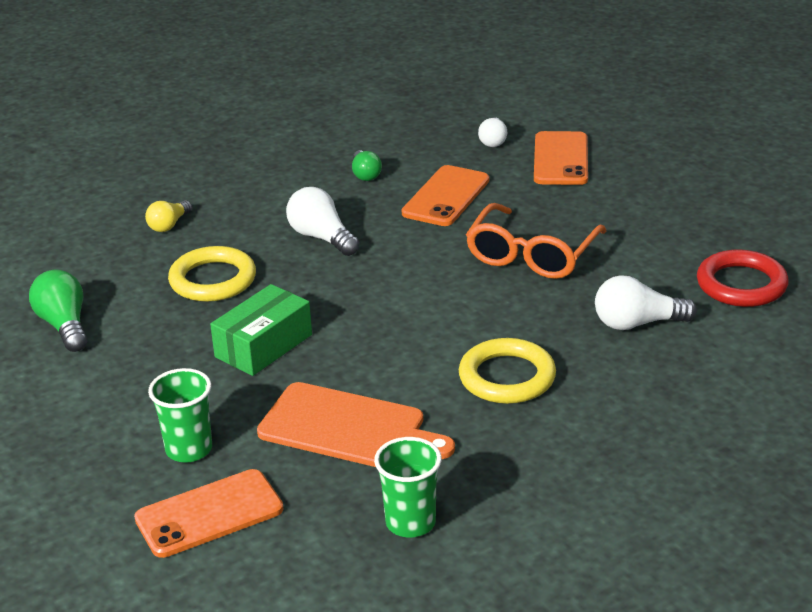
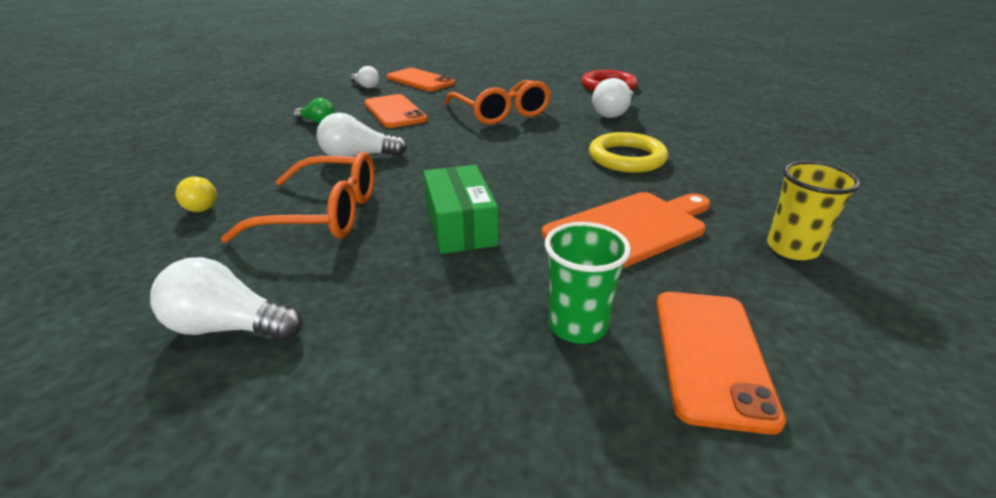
camera: 55 degrees left, 0 degrees up
(64, 326) = (229, 327): green light bulb -> white light bulb
(213, 280) = (324, 214): yellow ring -> orange glasses
(410, 523) = (792, 248): green cup -> yellow cup

